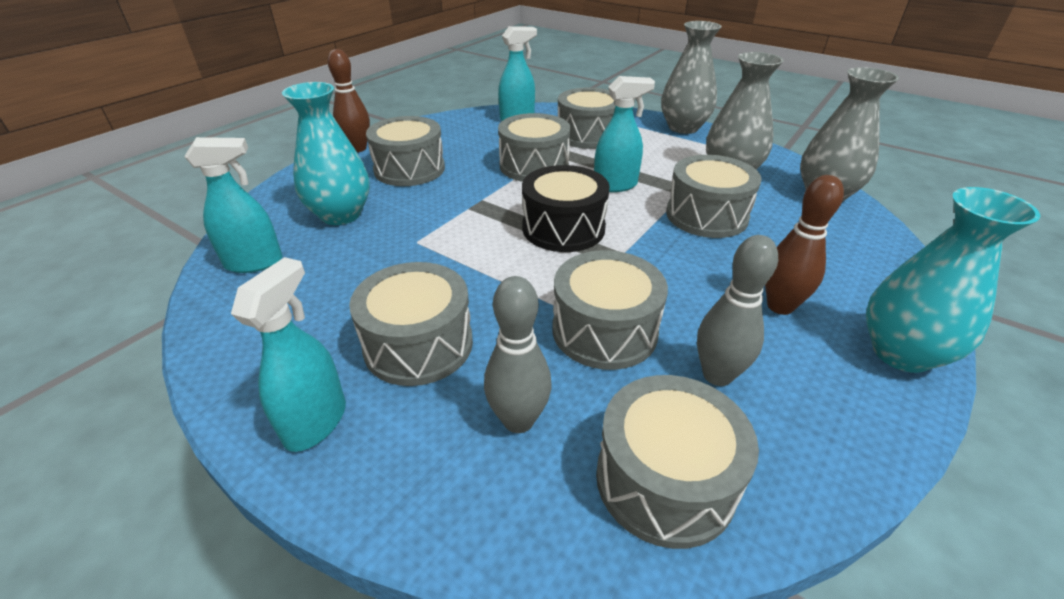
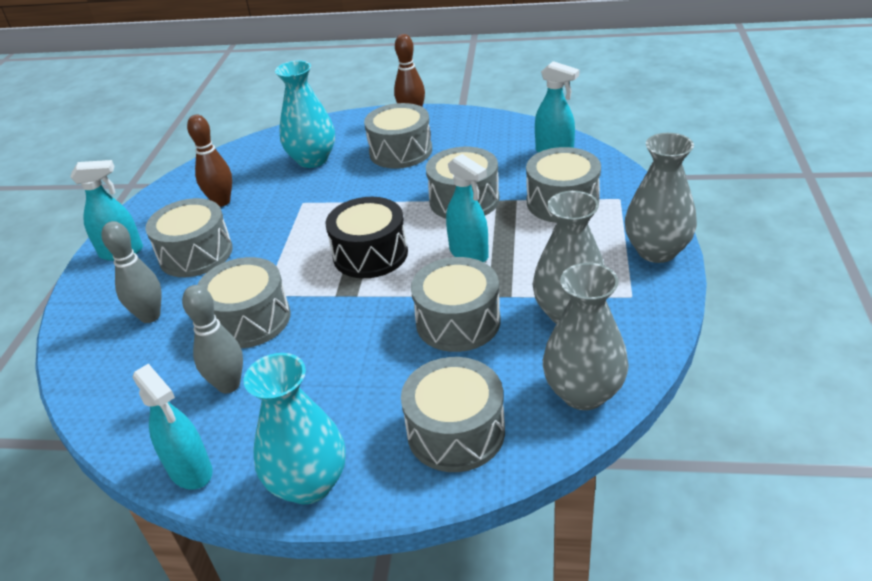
camera: 65 degrees right, 0 degrees up
(254, 263) = (238, 162): turquoise spray bottle -> turquoise spray bottle (190, 470)
(665, 480) = (126, 387): grey drum -> grey drum (456, 432)
(780, 306) = (334, 399): brown bowling pin -> brown bowling pin (221, 202)

